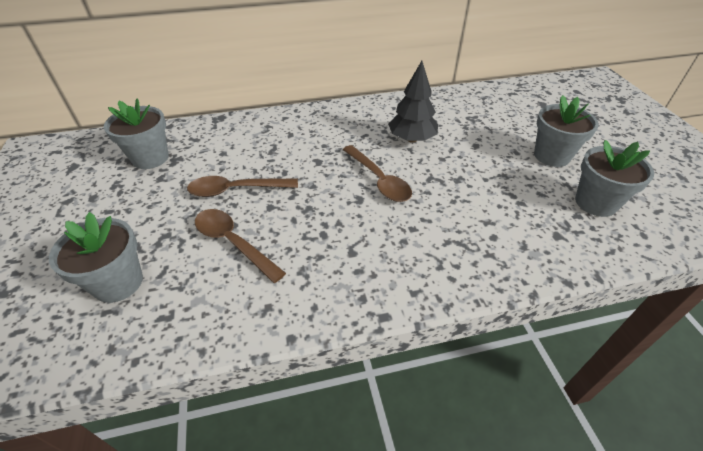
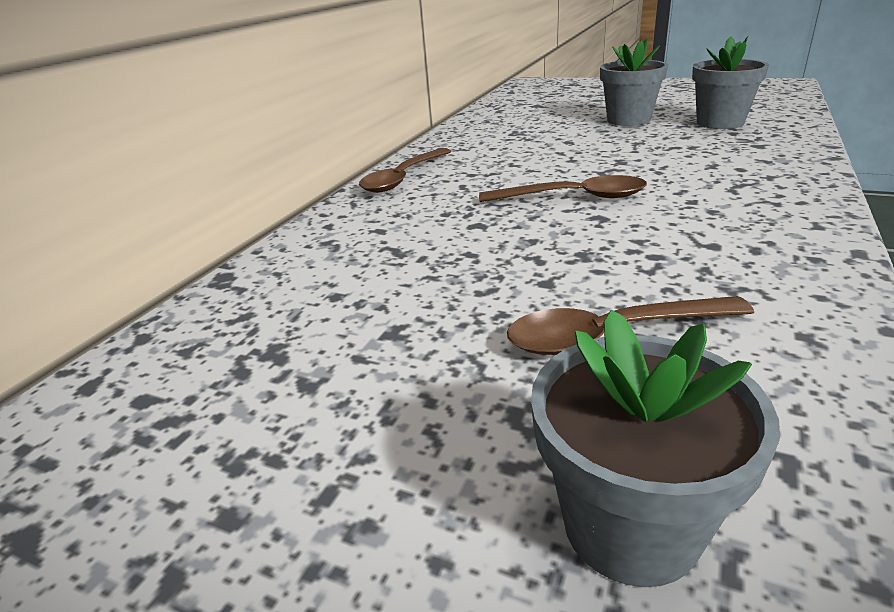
camera: 50 degrees left, 15 degrees down
(150, 158) = (215, 384): grey flower pot -> none
(236, 190) = (464, 303): brown spoon -> brown spoon (403, 178)
(412, 139) = (512, 164): black tree -> none

